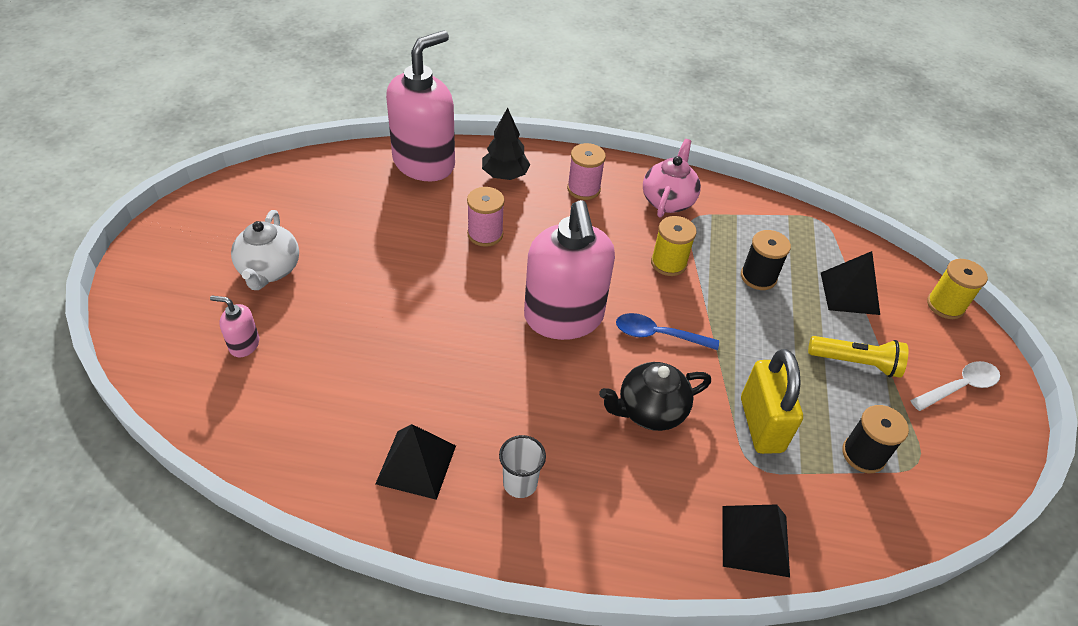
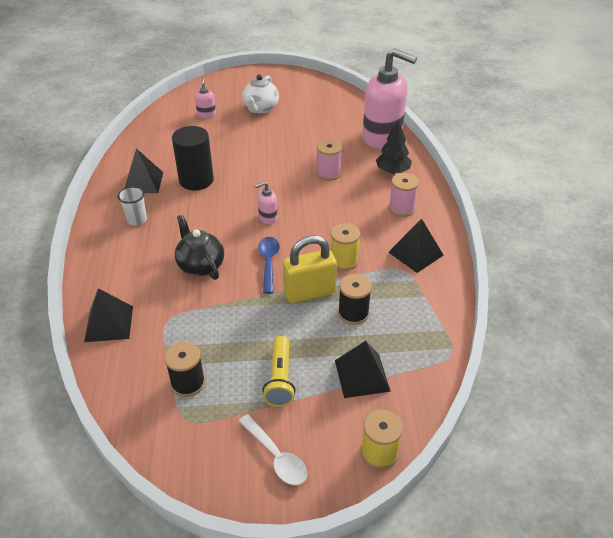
camera: 80 degrees right, 5 degrees down
(269, 270) = (260, 108): white teapot -> white teapot turned 60 degrees counterclockwise
(440, 387) = (196, 180): none -> black cylinder
(564, 318) = (267, 217): pink soap dispenser -> pink soap dispenser, size x0.41
(668, 201) = (416, 253): pink teapot -> black pyramid
(761, 425) = (202, 322): yellow padlock -> yellow padlock (309, 292)

